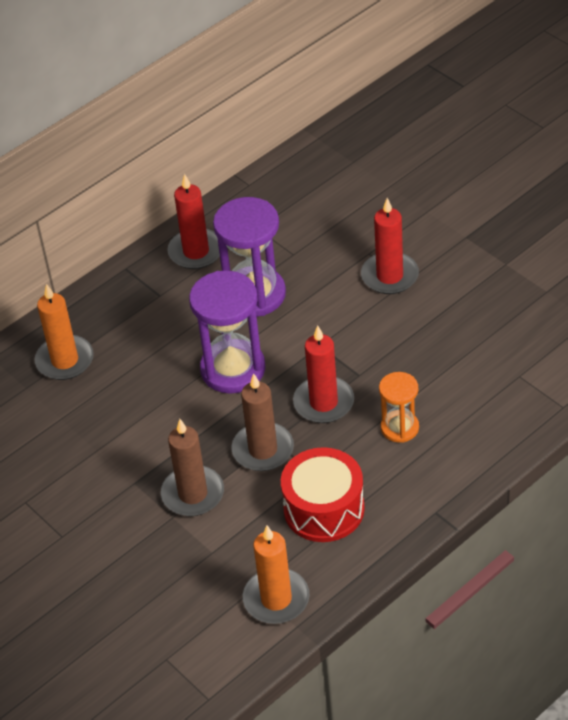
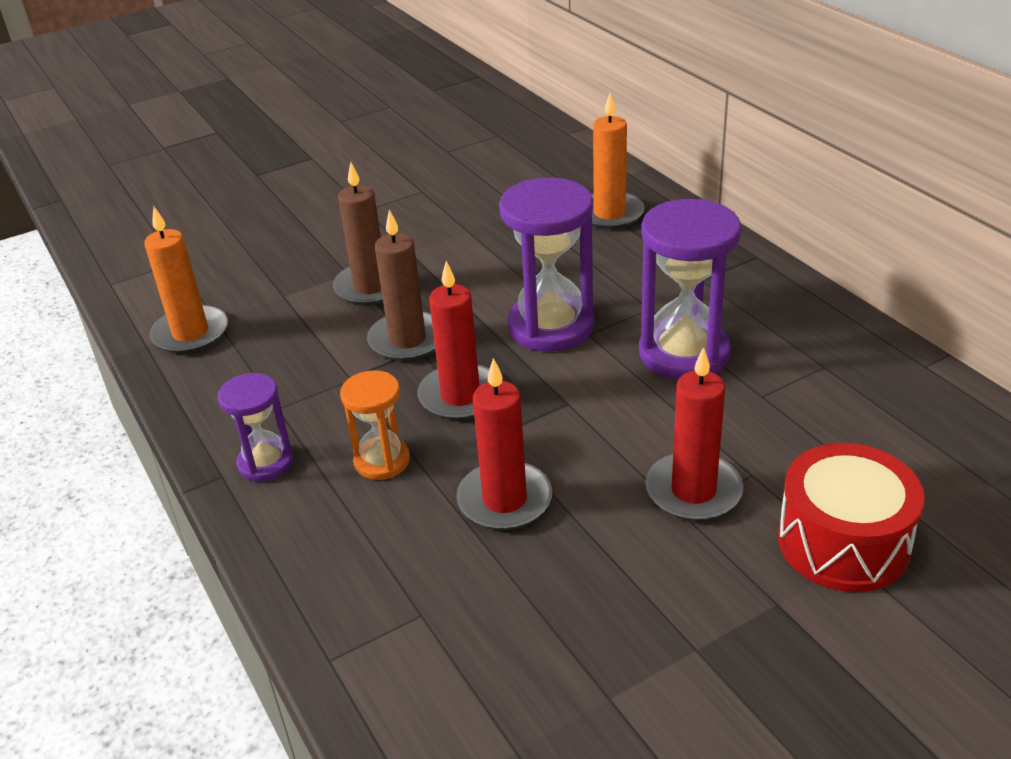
camera: 100 degrees right, 10 degrees down
(196, 251) = (780, 310): red candle -> red candle (504, 500)
(324, 509) = (289, 379): red drum -> red drum (843, 542)
(417, 491) = (266, 462): none -> purple hourglass

